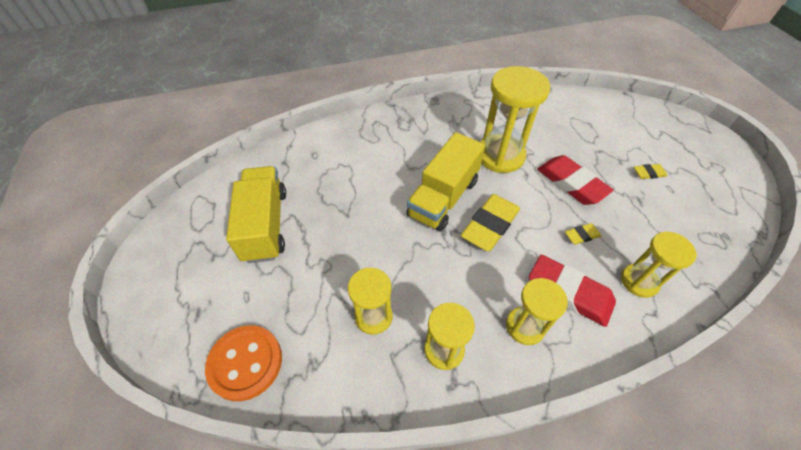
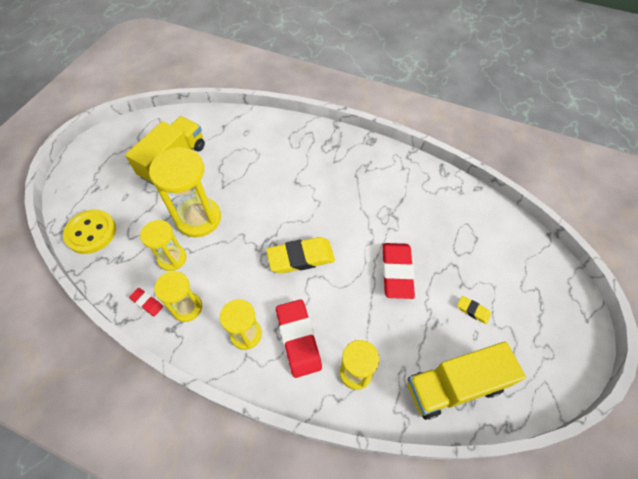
camera: 40 degrees right, 5 degrees up
(245, 363) = (91, 232): orange button -> yellow button
(398, 380) = (147, 303): none -> red eraser
(443, 198) = (292, 217): yellow truck -> yellow truck (454, 386)
(500, 156) = (368, 215): yellow hourglass -> yellow hourglass (198, 218)
(581, 235) = (355, 312): yellow eraser -> none

